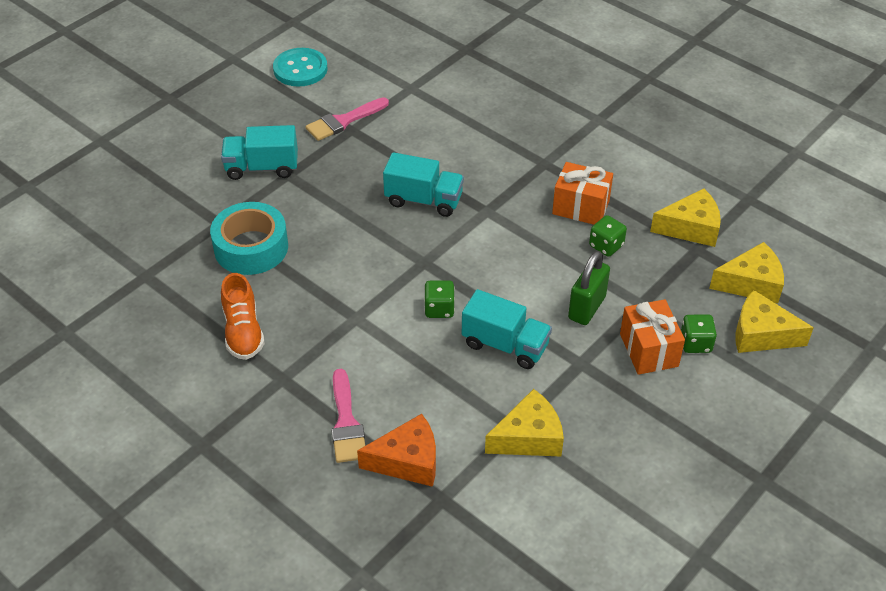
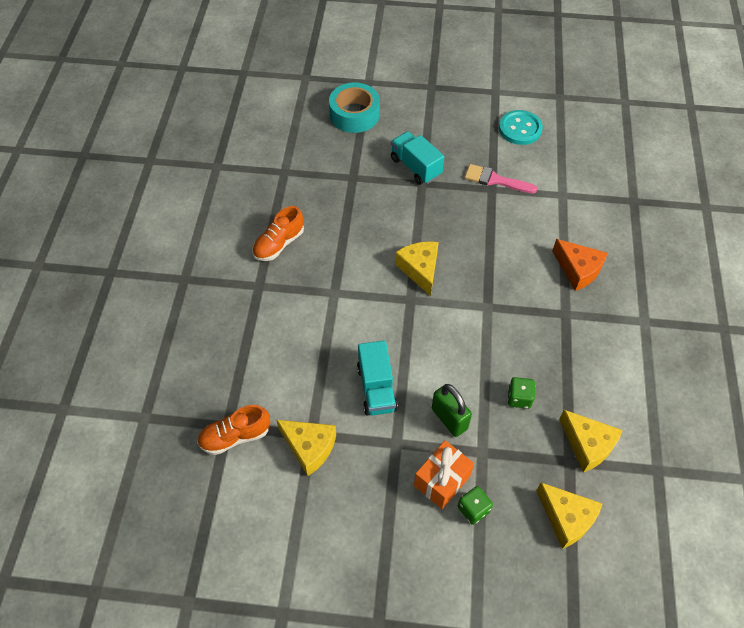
camera: 55 degrees right, 10 degrees up
(251, 247) = (346, 205): turquoise tape -> turquoise tape (354, 114)
(346, 422) = (249, 339): pink brush -> none
(407, 461) = (243, 389): orange cheese -> orange cheese (578, 270)
(424, 200) = (465, 266): turquoise truck -> none
(439, 309) = (377, 332): green dice -> none
(461, 497) = (235, 436): none -> orange shoe
(581, 207) = (542, 361): orange gift -> none
(586, 308) = (449, 419): green padlock -> green padlock turned 60 degrees clockwise
(761, 334) = (519, 552): yellow cheese -> yellow cheese (420, 269)

